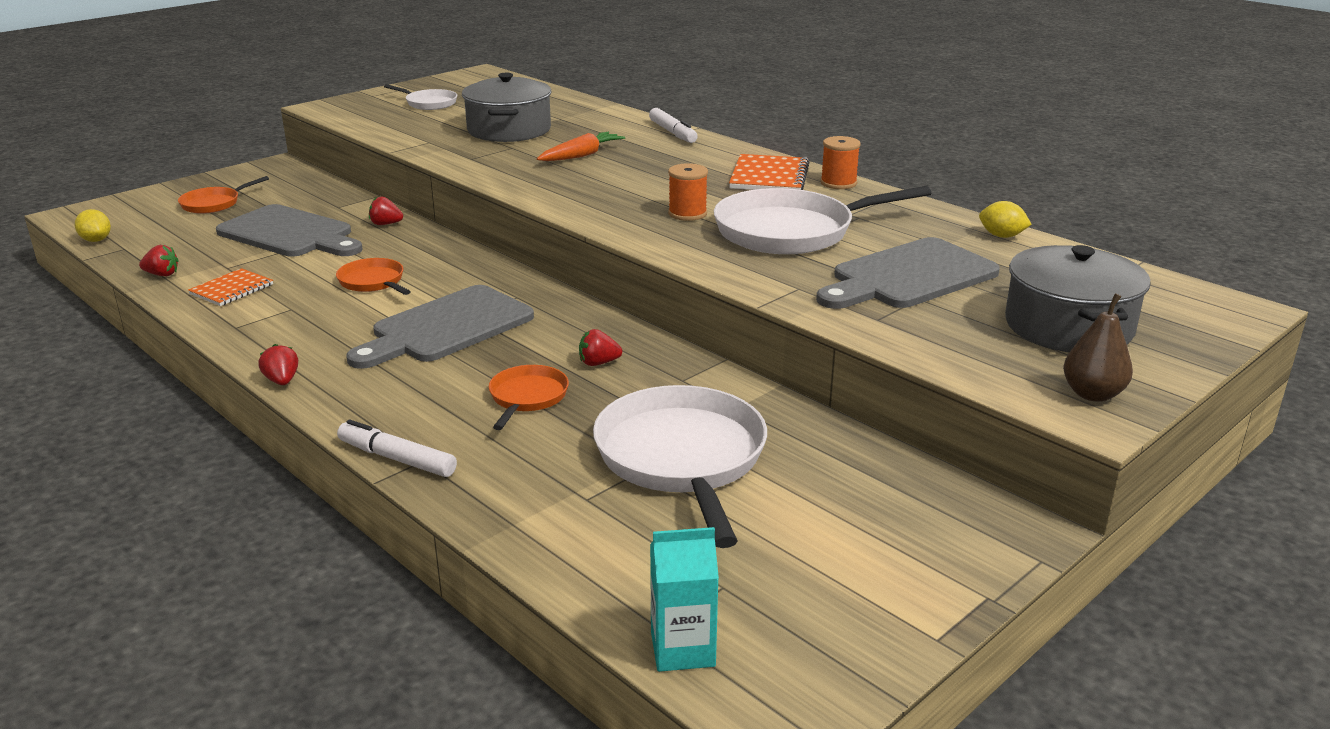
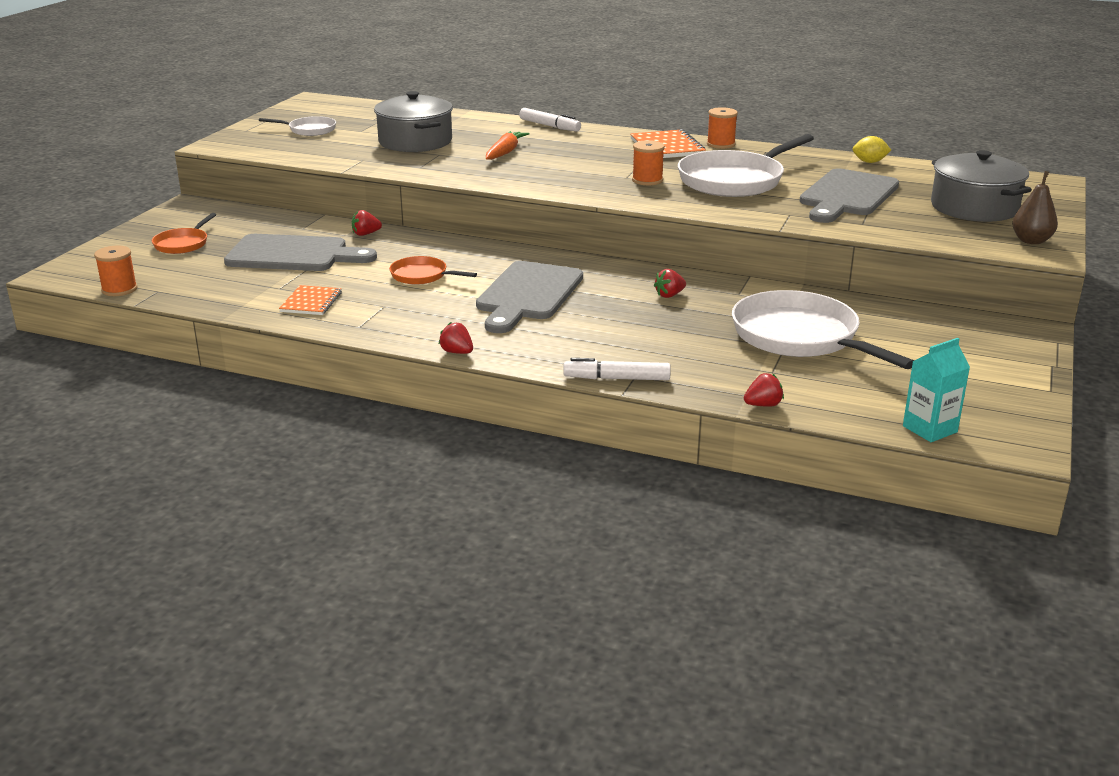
camera: 25 degrees left, 0 degrees up
(96, 240) = (119, 289): yellow lemon -> orange spool
(162, 274) = (230, 303): red strawberry -> red strawberry (763, 405)
(527, 397) = (651, 325): orange pan -> none

